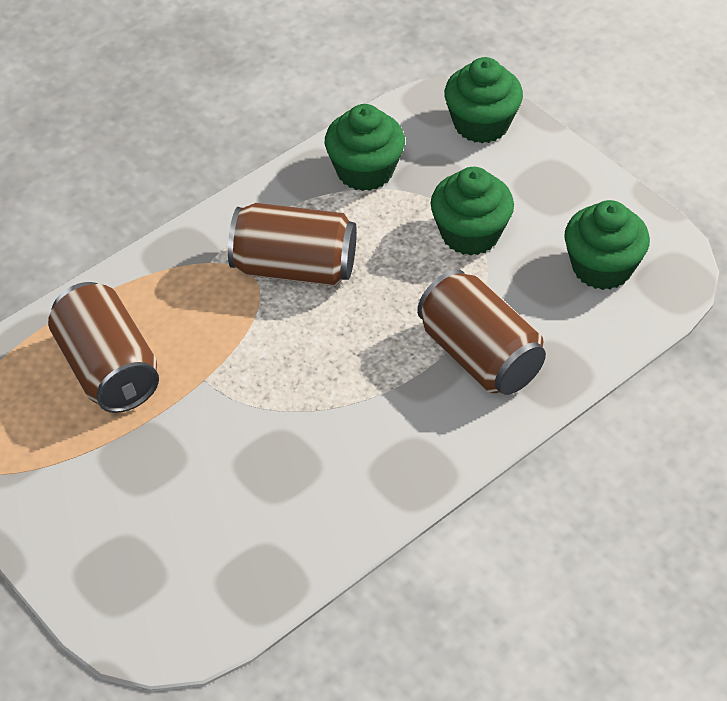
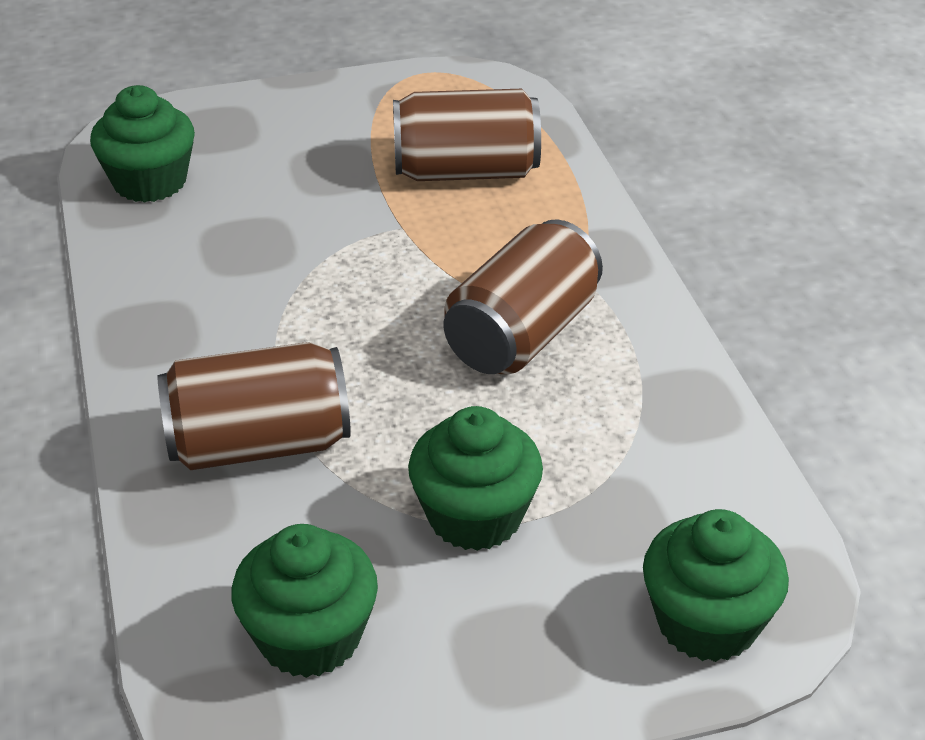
camera: 115 degrees right, 10 degrees down
(365, 171) = (666, 453): green cupcake -> green cupcake (150, 182)

